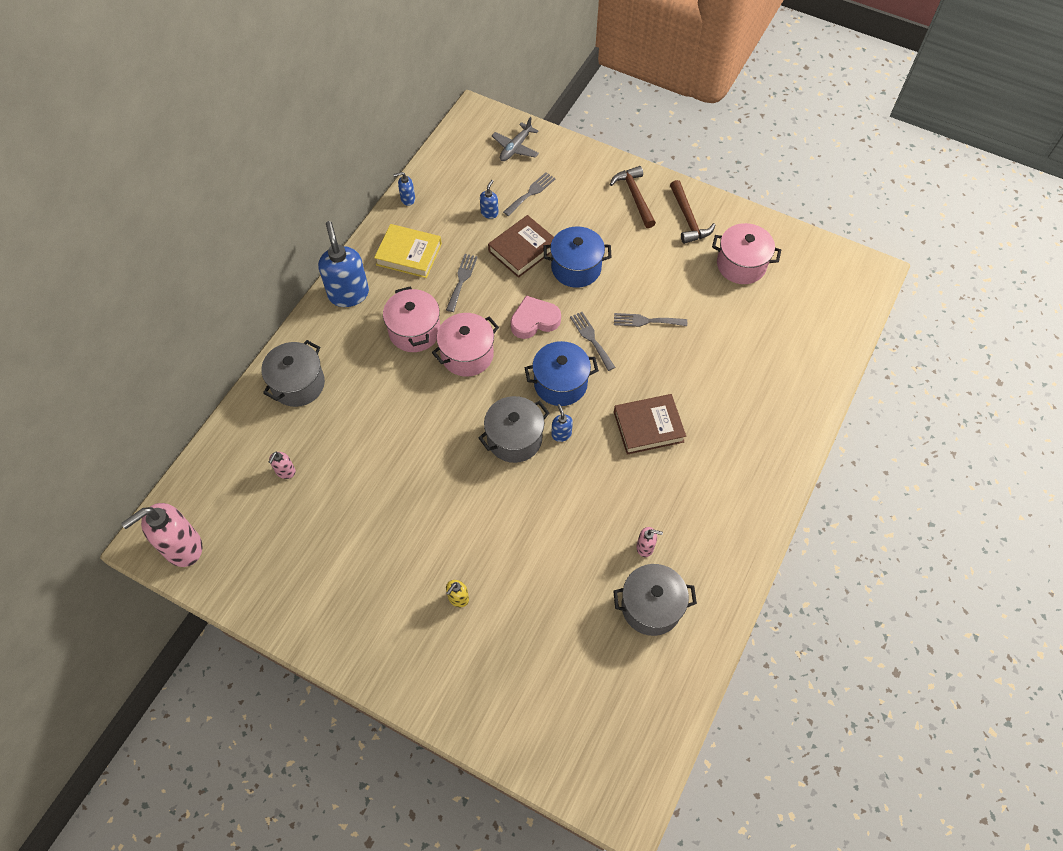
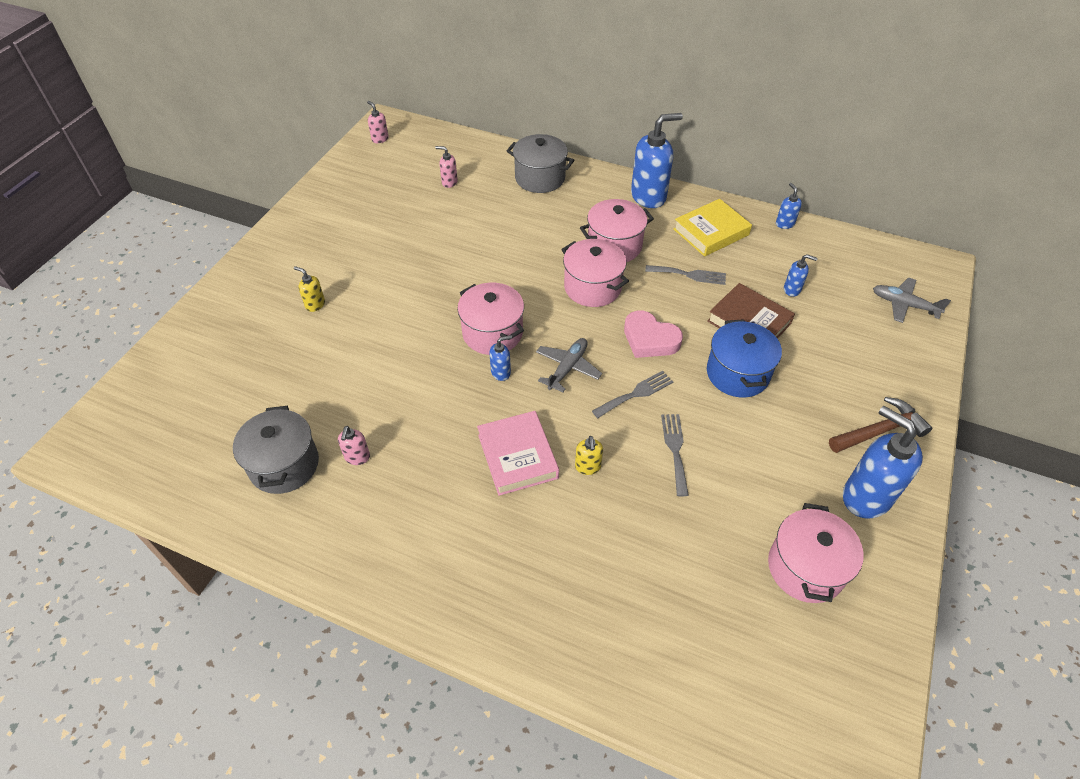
camera: 85 degrees right, 10 degrees down
(182, 547) = (380, 139): pink soap dispenser -> pink soap dispenser, size x0.46
(409, 254) = (711, 232): yellow book -> yellow book turned 45 degrees clockwise
(514, 439) = (492, 333): grey pot -> pink pot
(531, 193) = (838, 324): grey fork -> none
(534, 320) = (649, 339): pink heart -> pink heart turned 150 degrees clockwise
(560, 383) = (567, 368): blue pot -> grey plane
(648, 427) = (517, 456): brown book -> pink book
(660, 379) = (587, 467): none -> yellow soap dispenser
(688, 219) = (865, 496): brown hammer -> blue soap dispenser

